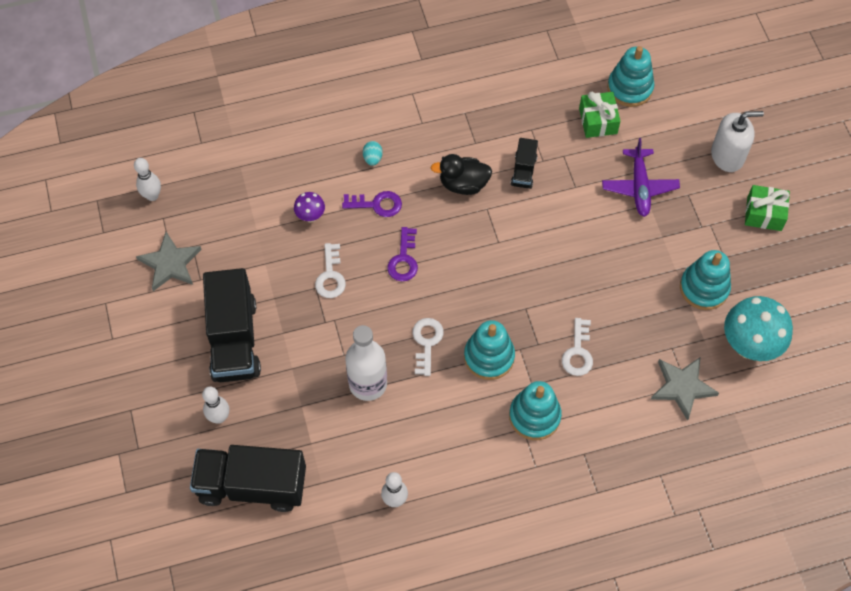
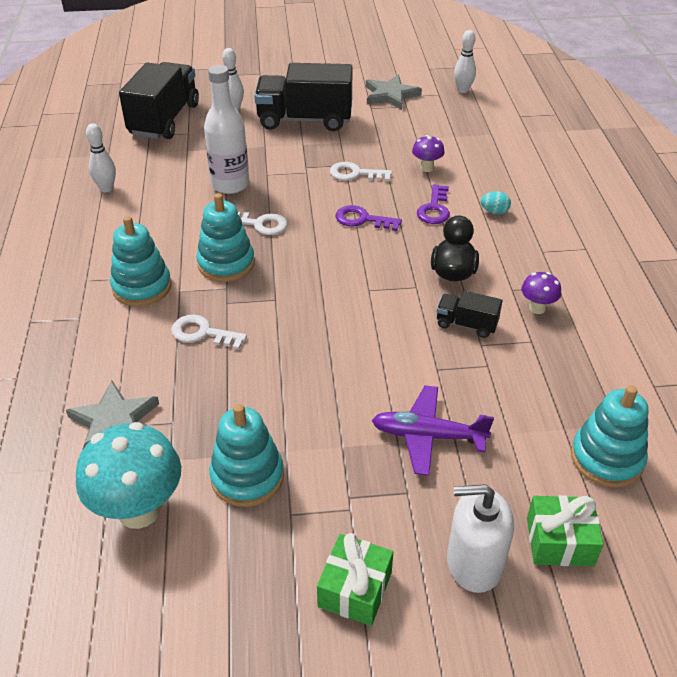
camera: 100 degrees right, 20 degrees down
(494, 126) = (537, 308): none -> purple mushroom
(598, 121) = (544, 410): green gift -> green gift (559, 541)
(727, 155) = (474, 563): white soap dispenser -> white soap dispenser turned 90 degrees clockwise

